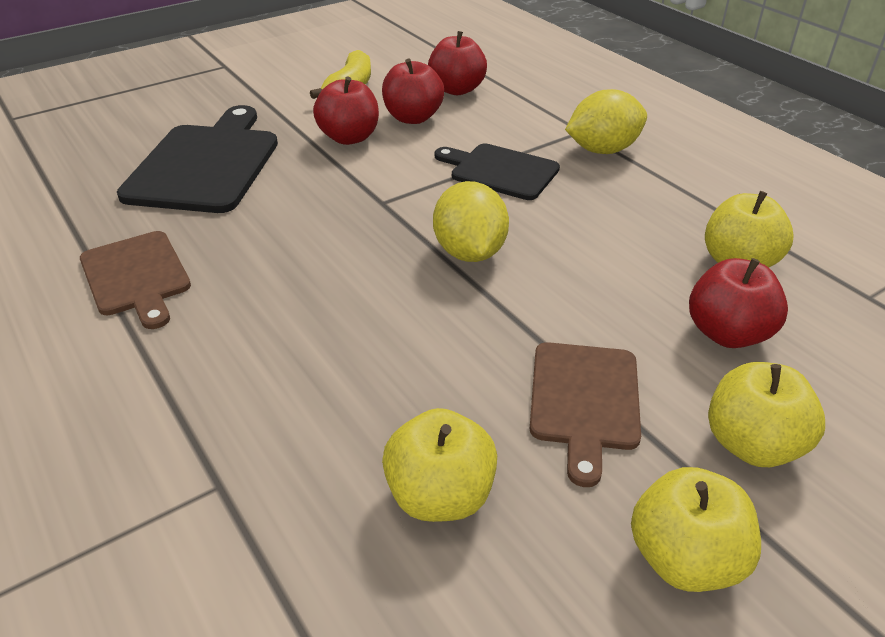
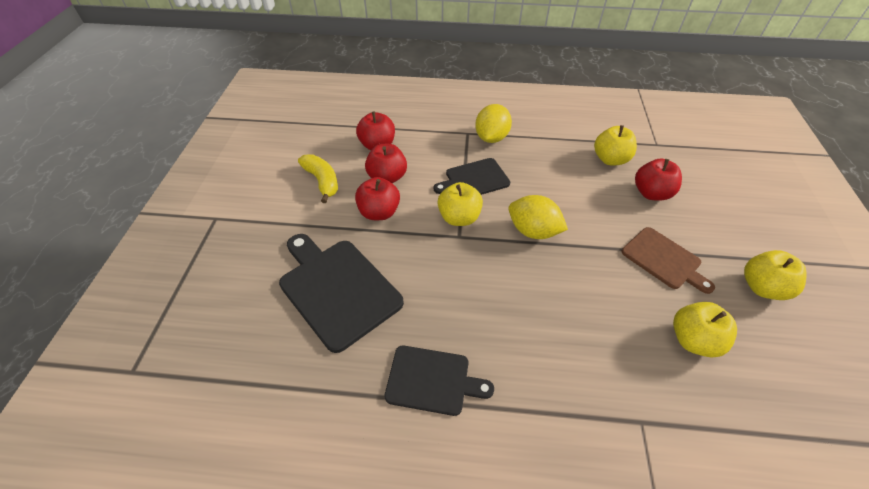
camera: 50 degrees left, 10 degrees up
(136, 276) = (432, 380): brown cutting board -> black cutting board
(752, 444) = (716, 231): yellow apple -> yellow apple (459, 218)

